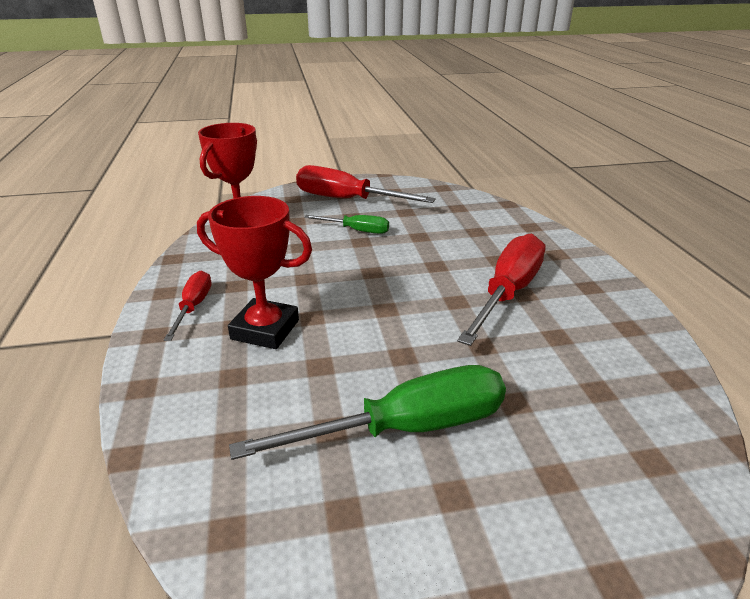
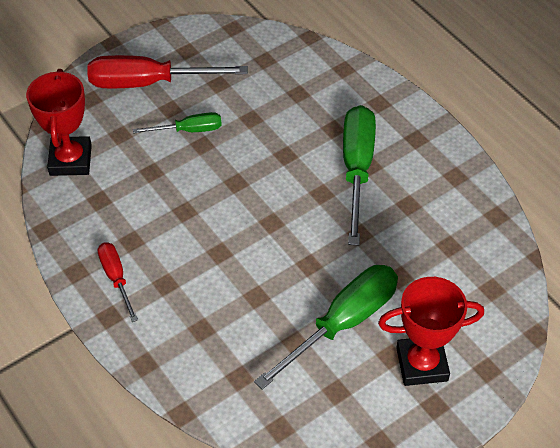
camera: 25 degrees left, 20 degrees up
(265, 330) = (193, 279): red trophy -> red trophy (422, 364)
(507, 293) = (357, 169): red screwdriver -> green screwdriver

